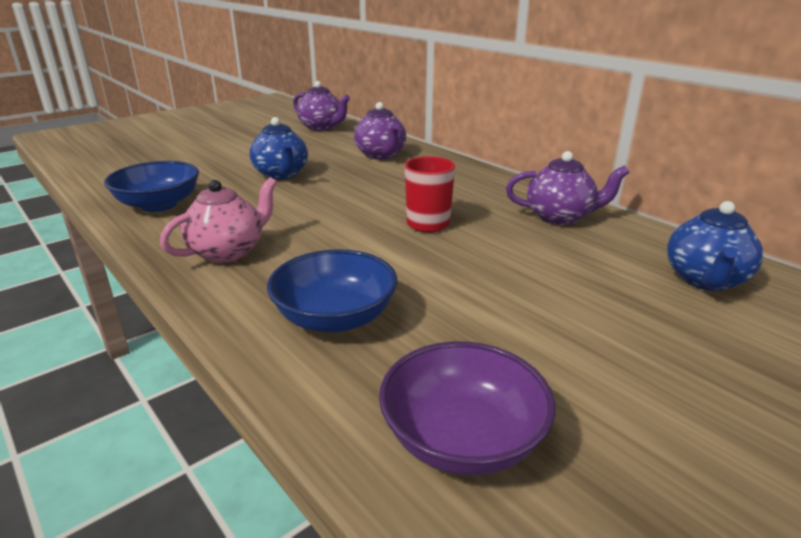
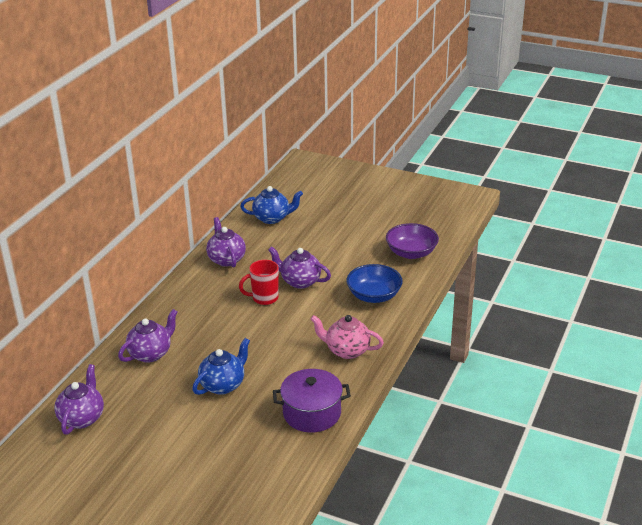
camera: 115 degrees left, 5 degrees up
(159, 205) = (312, 413): blue bowl -> purple pot
(450, 258) = (300, 281): none -> purple teapot

